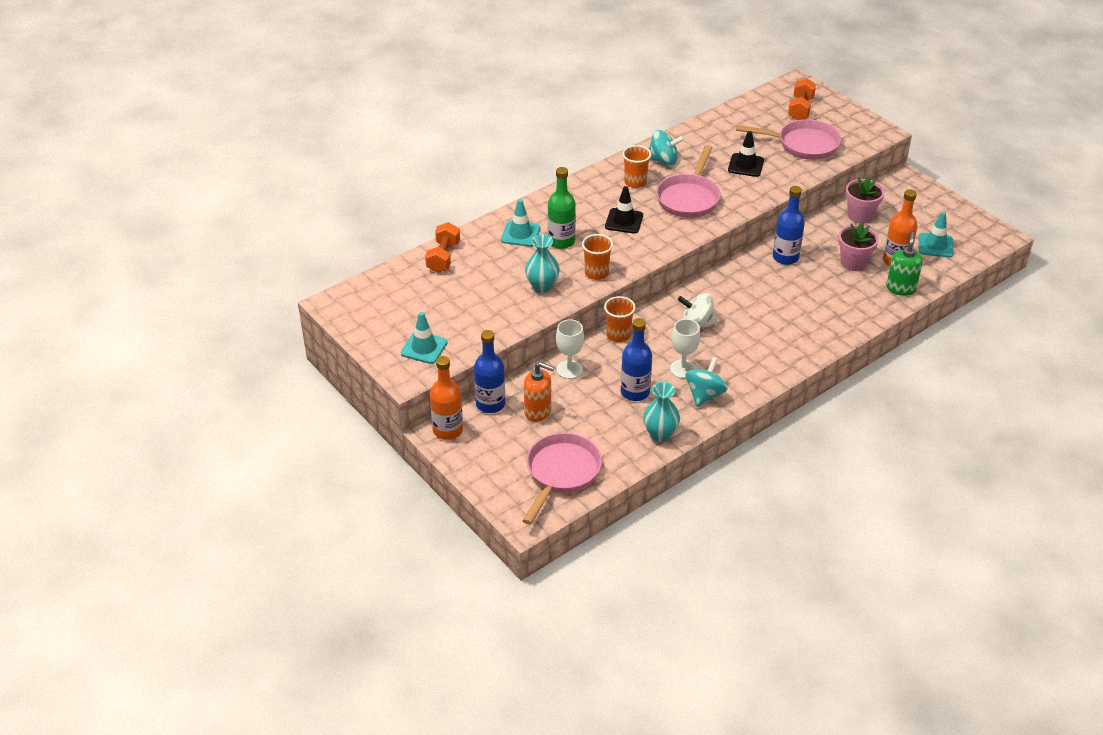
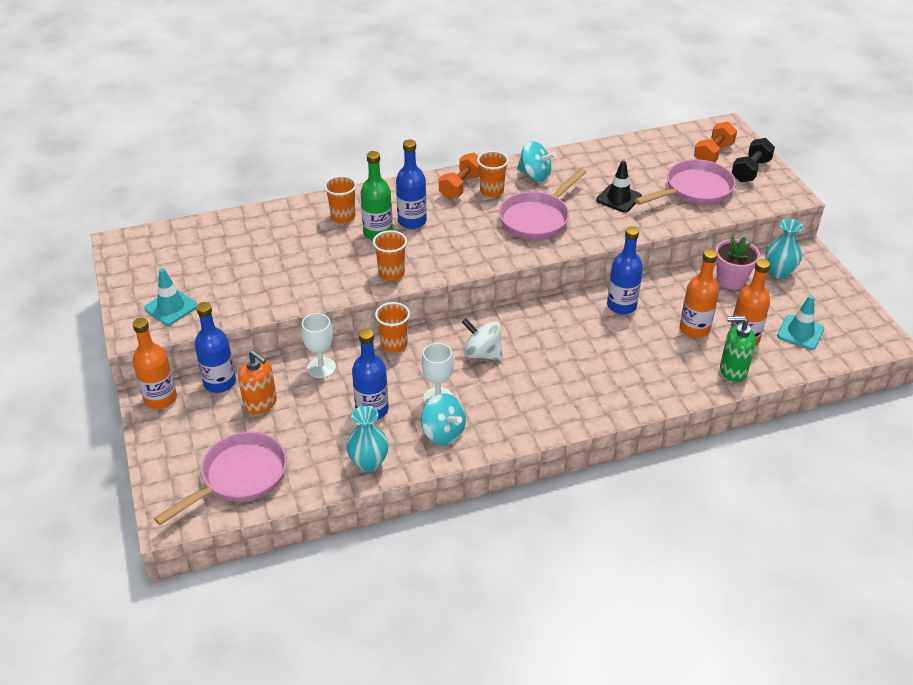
camera: 20 degrees right, 0 degrees up
(443, 257) = (253, 222): orange dumbbell -> orange dumbbell (461, 186)
(520, 234) = (343, 217): turquoise traffic cone -> orange cup
(542, 286) = (328, 274): turquoise vase -> turquoise vase (778, 272)
(584, 224) = (412, 221): none -> blue bottle
(624, 221) = (454, 227): black traffic cone -> none
(704, 395) = (443, 433): turquoise spinning top -> turquoise spinning top turned 90 degrees clockwise
(803, 145) = (694, 190): pink pan -> pink pan turned 60 degrees counterclockwise
(838, 118) = (750, 171): none -> black dumbbell
(853, 262) = (694, 329): pink flower pot -> orange bottle
(900, 288) = (733, 370): green soap dispenser -> green soap dispenser turned 120 degrees counterclockwise

